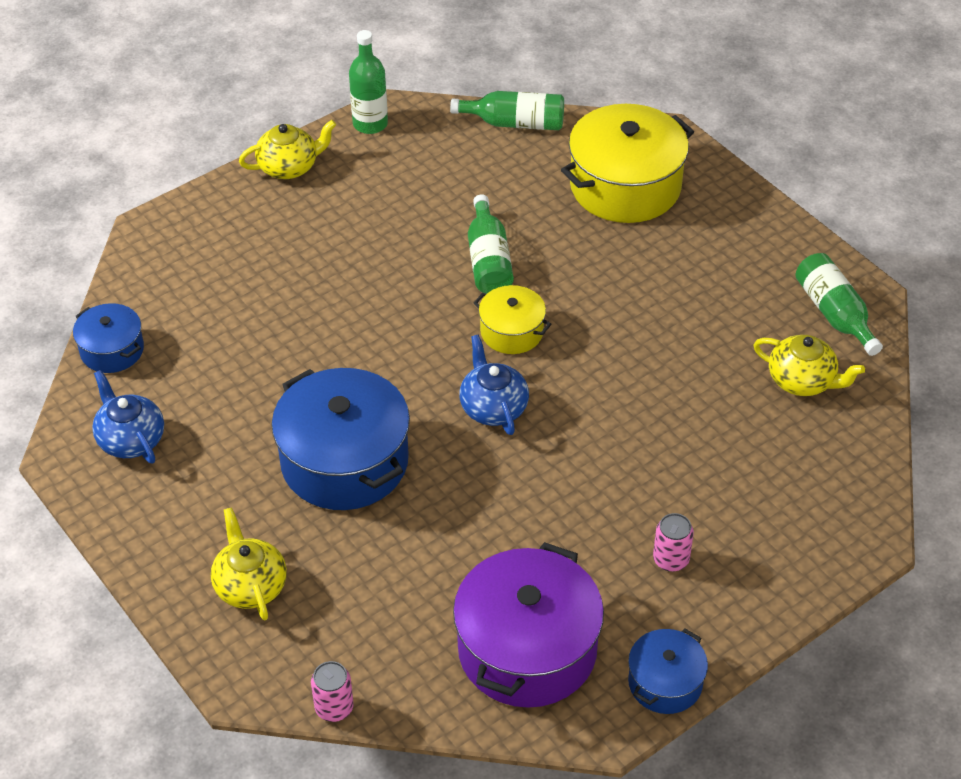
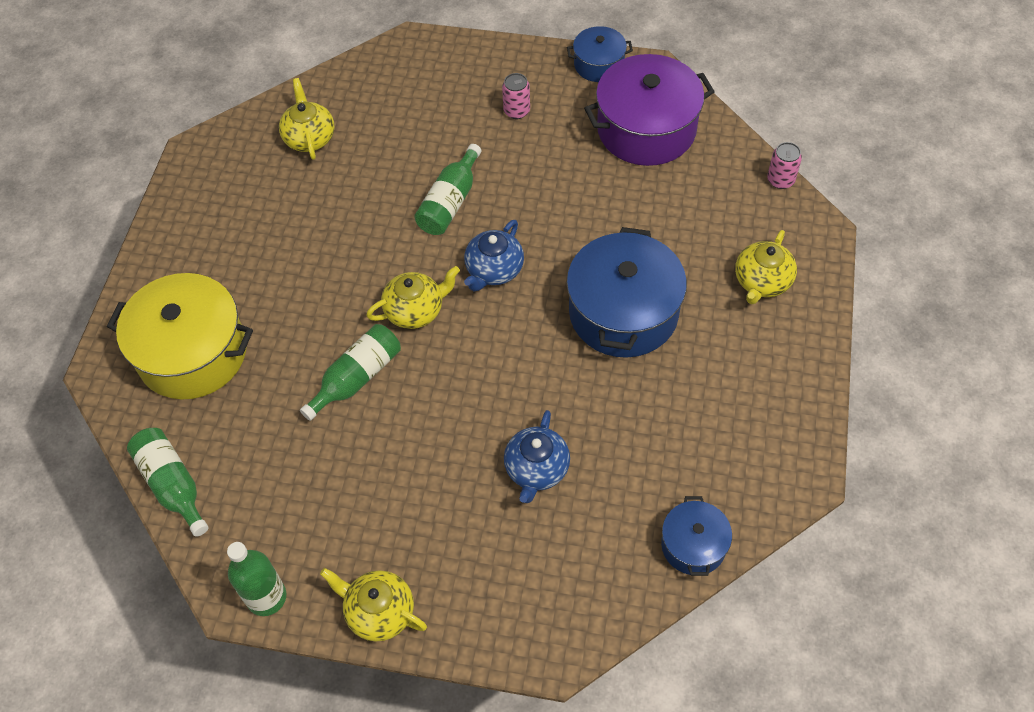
camera: 130 degrees left, 10 degrees up
(131, 439) = (746, 451): blue teapot -> blue teapot (536, 469)
(512, 331) = (415, 310): yellow pot -> yellow teapot
(834, 313) = (229, 157): green bottle -> green bottle (450, 202)

